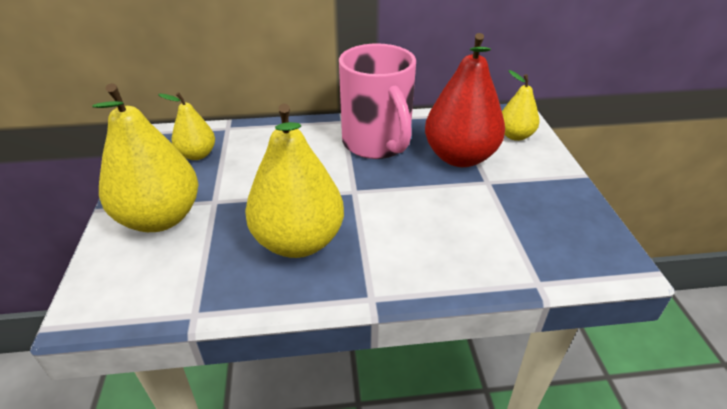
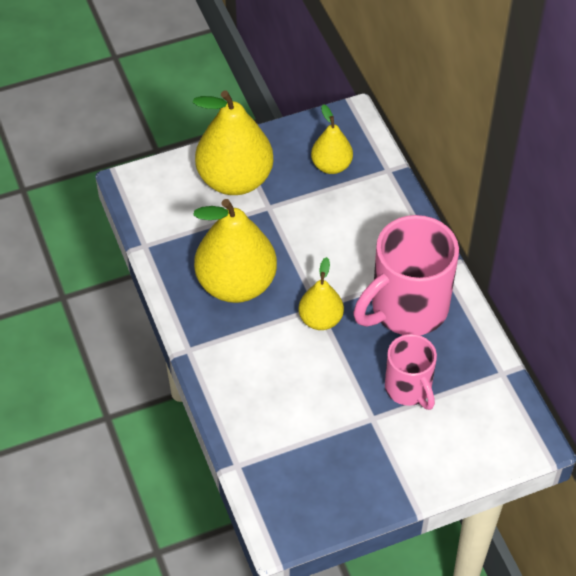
camera: 75 degrees right, 15 degrees up
(460, 157) = (409, 389): red pear -> pink mug
(515, 136) = (476, 440): yellow pear -> yellow pear (320, 319)

